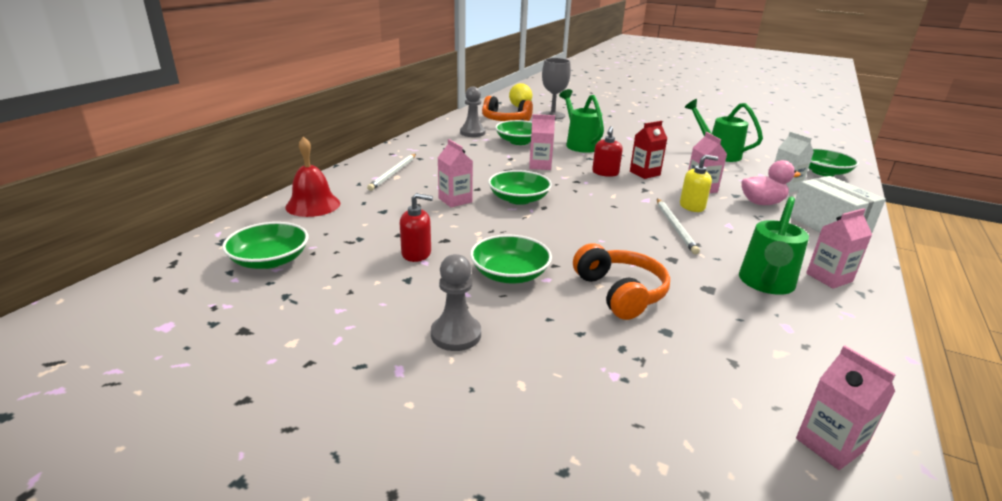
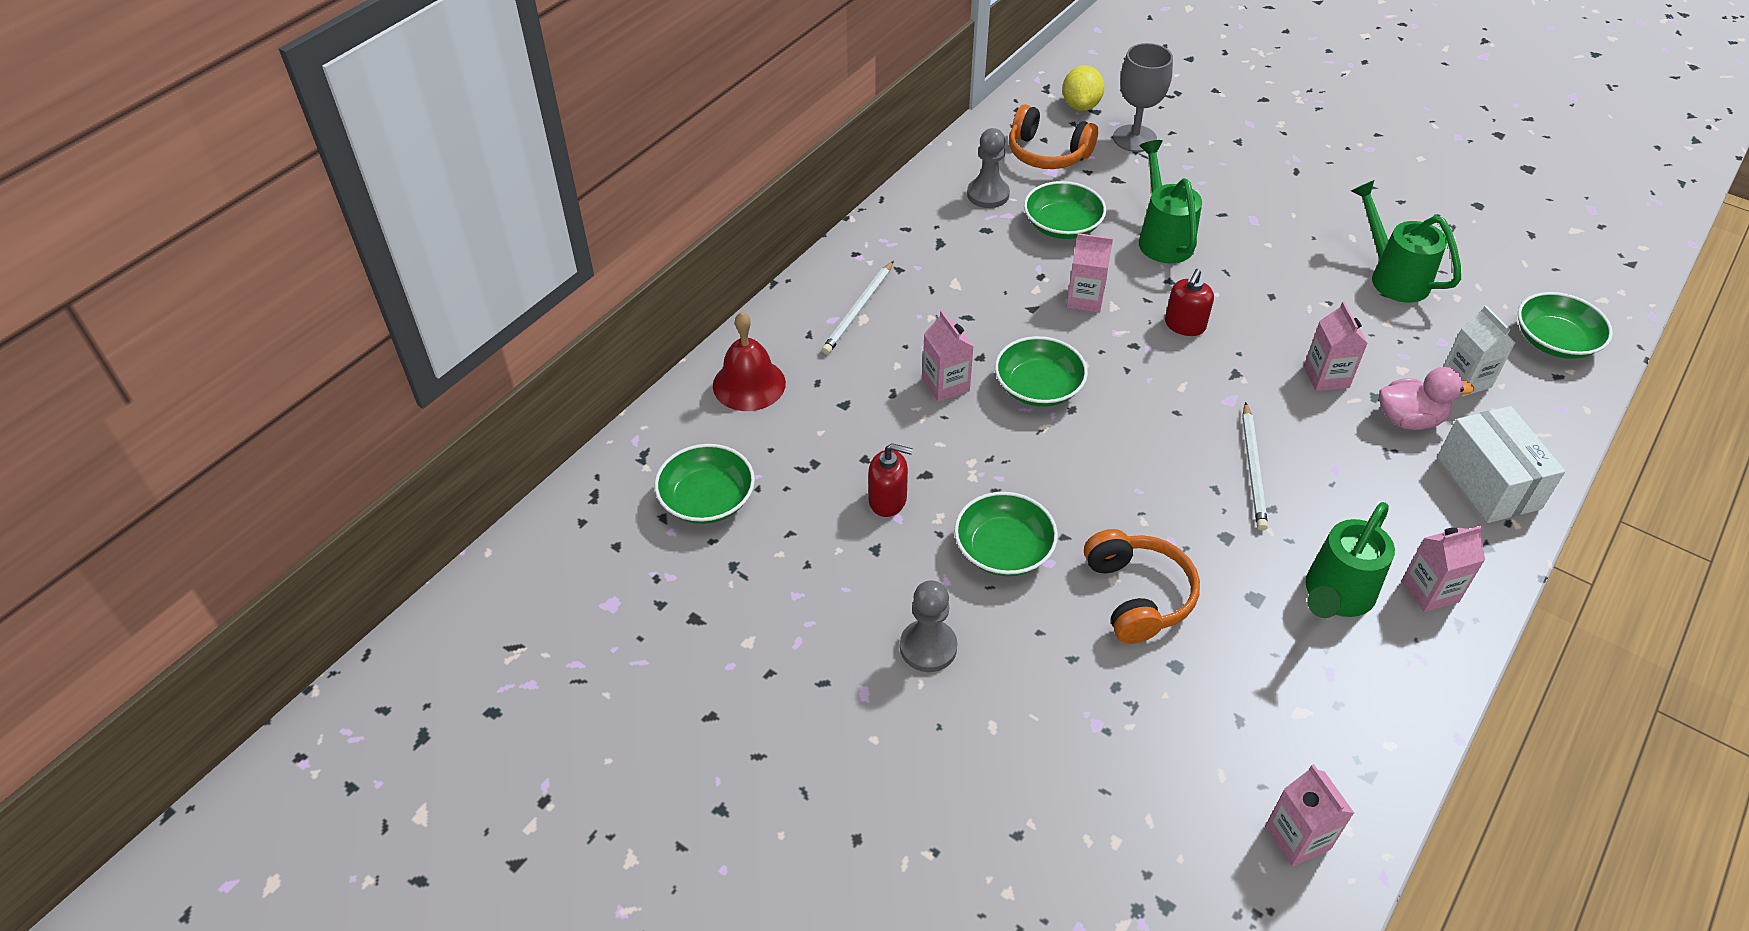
camera: 10 degrees right, 20 degrees up
(644, 173) = (1248, 329): red carton -> none
(692, 206) = (1296, 421): yellow soap dispenser -> none

